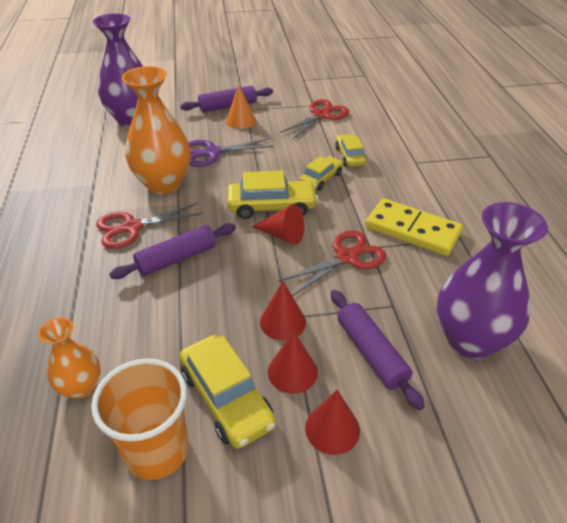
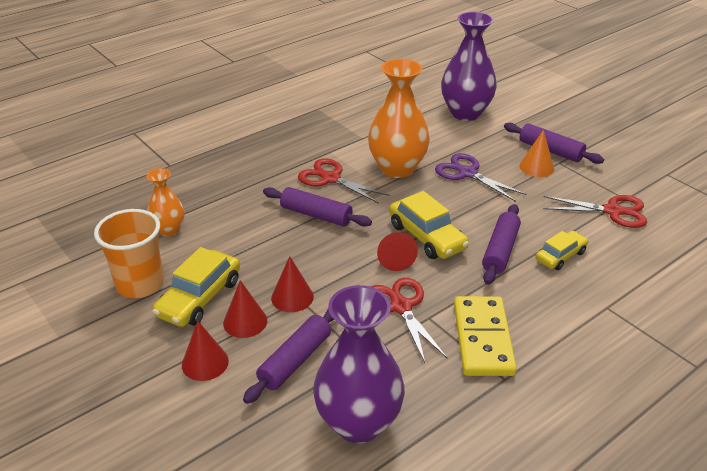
camera: 60 degrees right, 5 degrees down
(321, 179) = (500, 250): yellow car -> purple rolling pin
(347, 257) = (401, 307): red scissors -> red scissors turned 135 degrees counterclockwise

